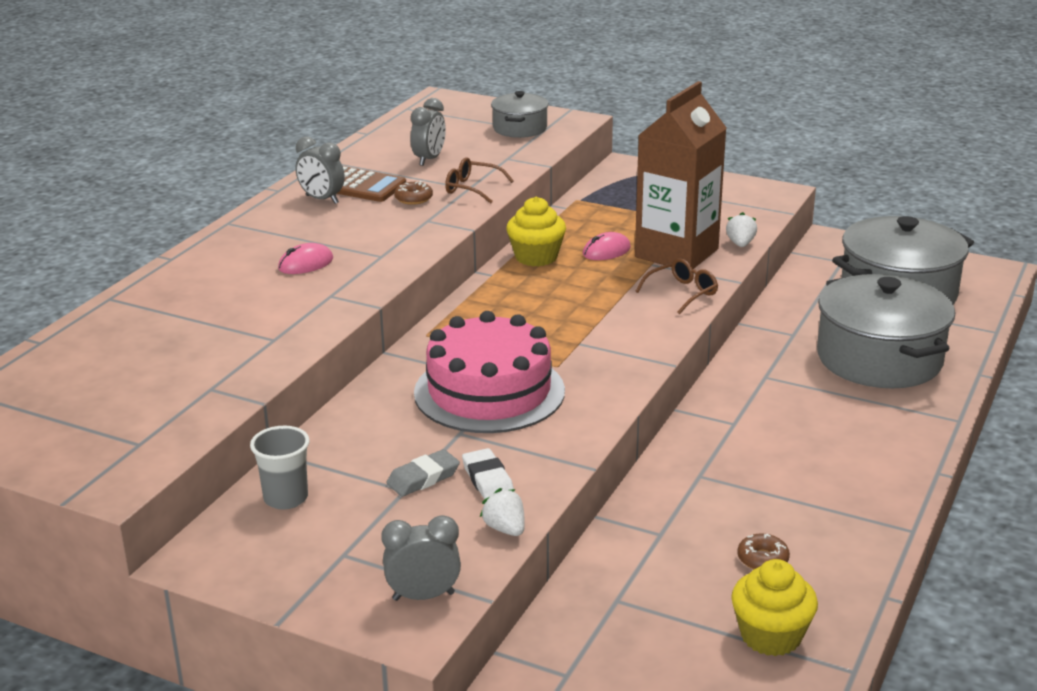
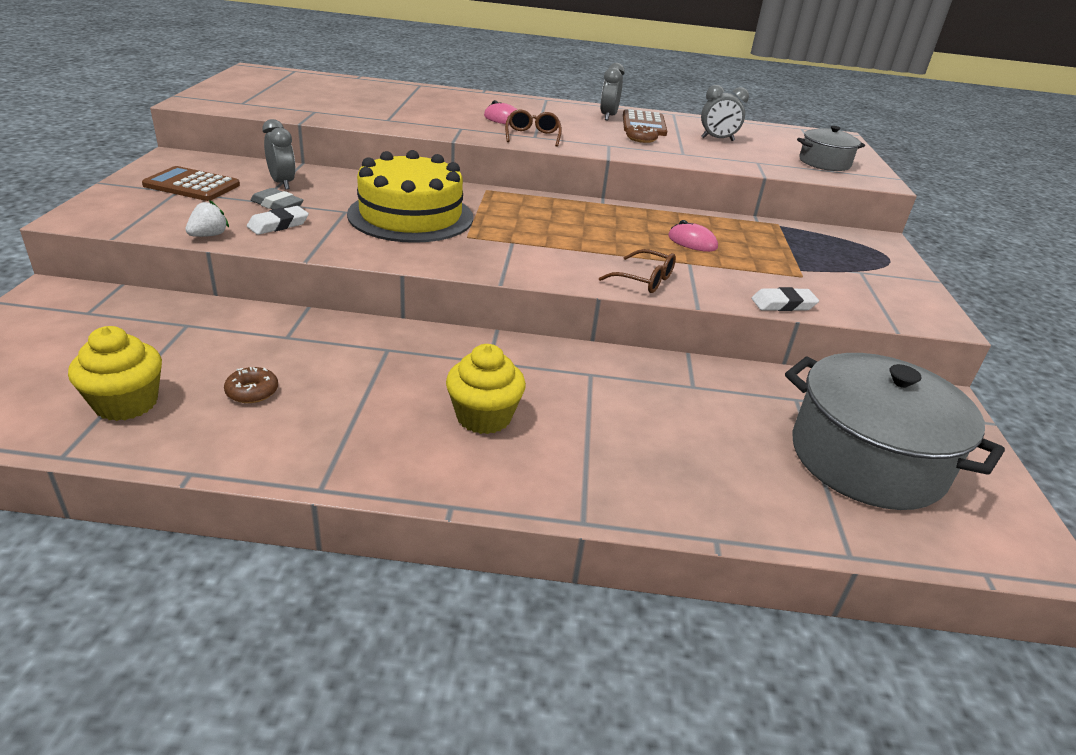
camera: 65 degrees right, 5 degrees up
(286, 498) = (244, 171): grey cup -> none
(326, 542) = (192, 185): none -> brown calculator
(423, 596) = (121, 217): grey clock -> grey clock (282, 183)
(472, 188) = (682, 154): brown glasses -> brown glasses (532, 136)
(489, 392) = (411, 216): pink cake -> yellow cake
(536, 257) = (650, 216): yellow cupcake -> yellow cupcake (484, 417)
(676, 253) = (724, 273): brown carton -> none
(740, 244) = (783, 304): white strawberry -> white eraser
(879, 359) = (687, 449): grey pot -> none

